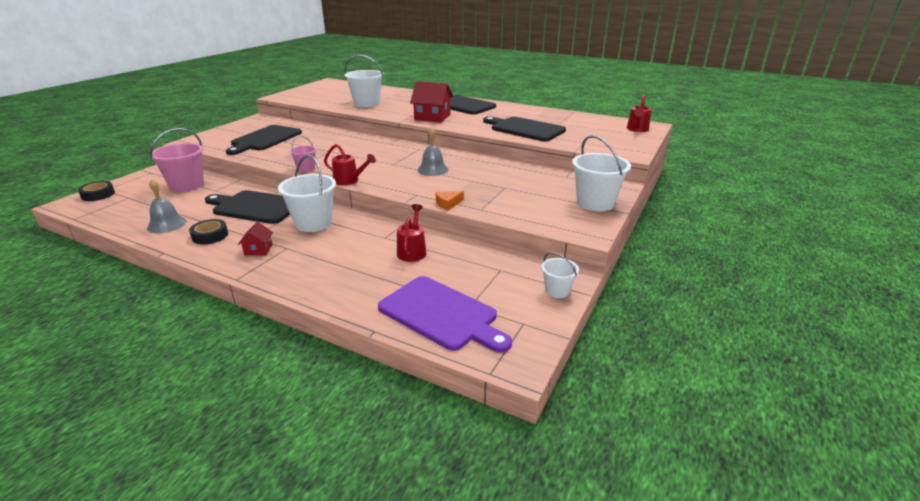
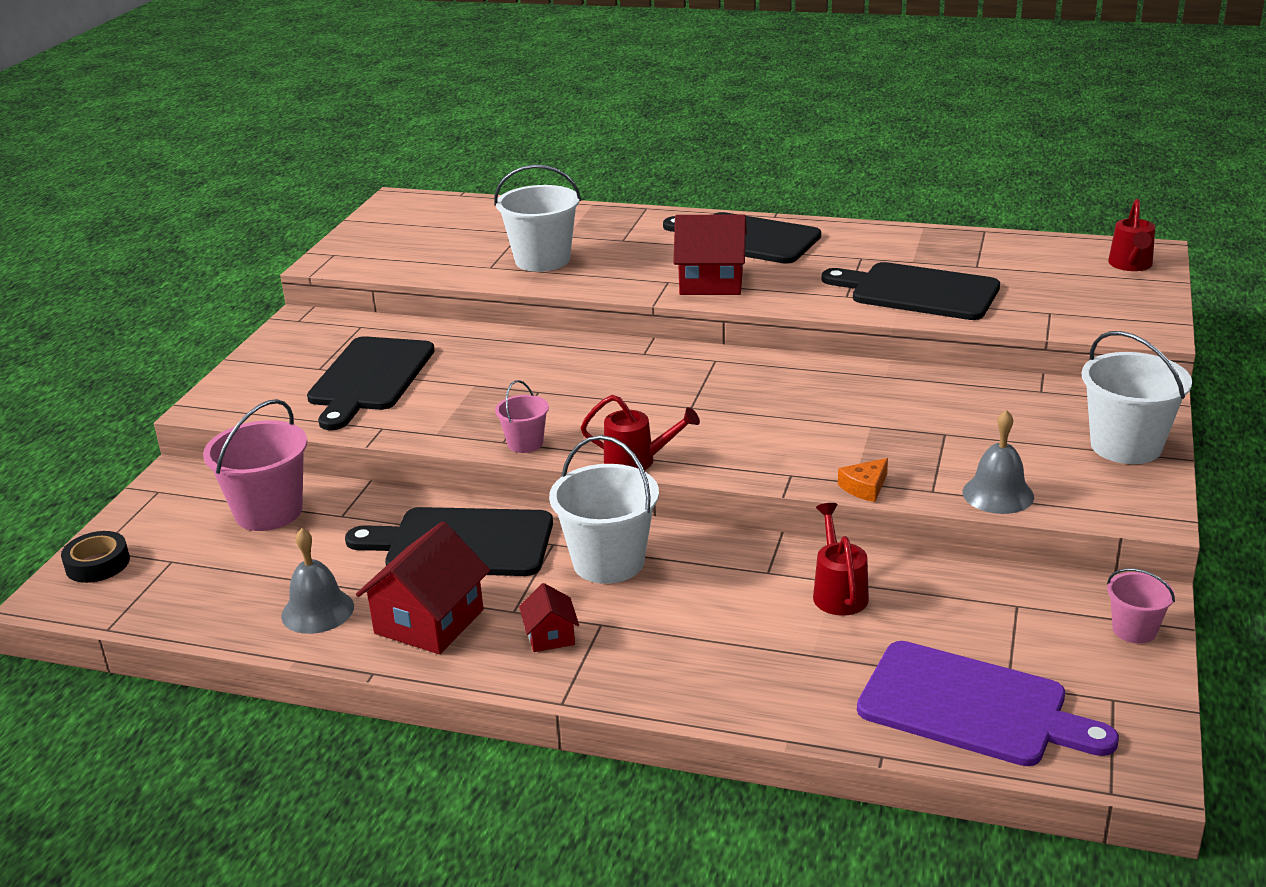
camera: 10 degrees left, 0 degrees up
(210, 236) = (429, 621): black tape -> red house
(432, 169) = (780, 410): grey bell -> grey bell (998, 494)
(557, 291) = (1134, 630): white bucket -> pink bucket

